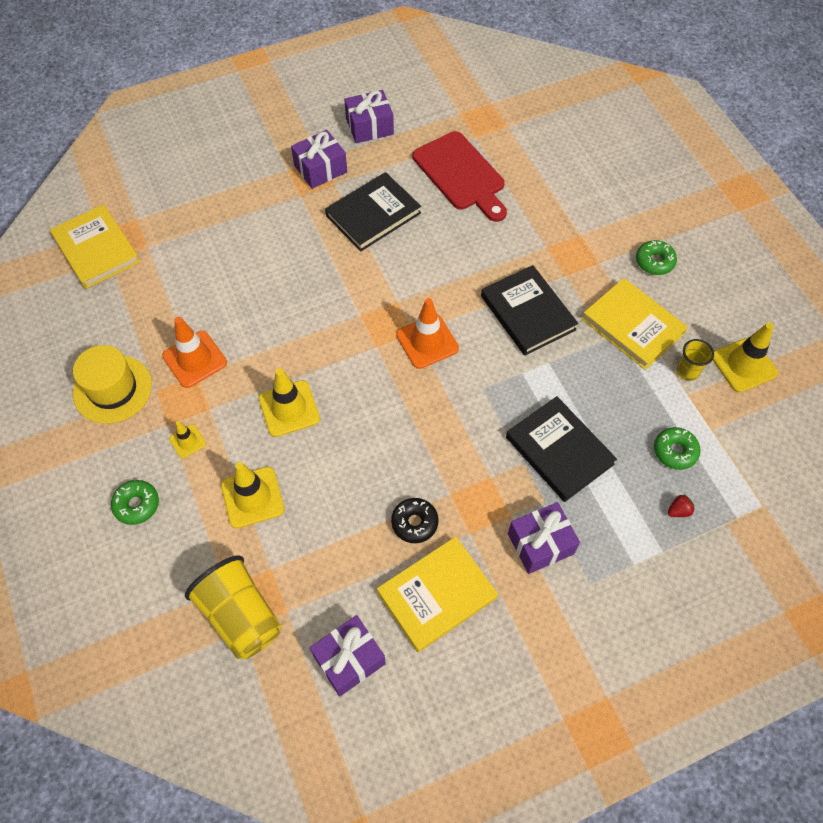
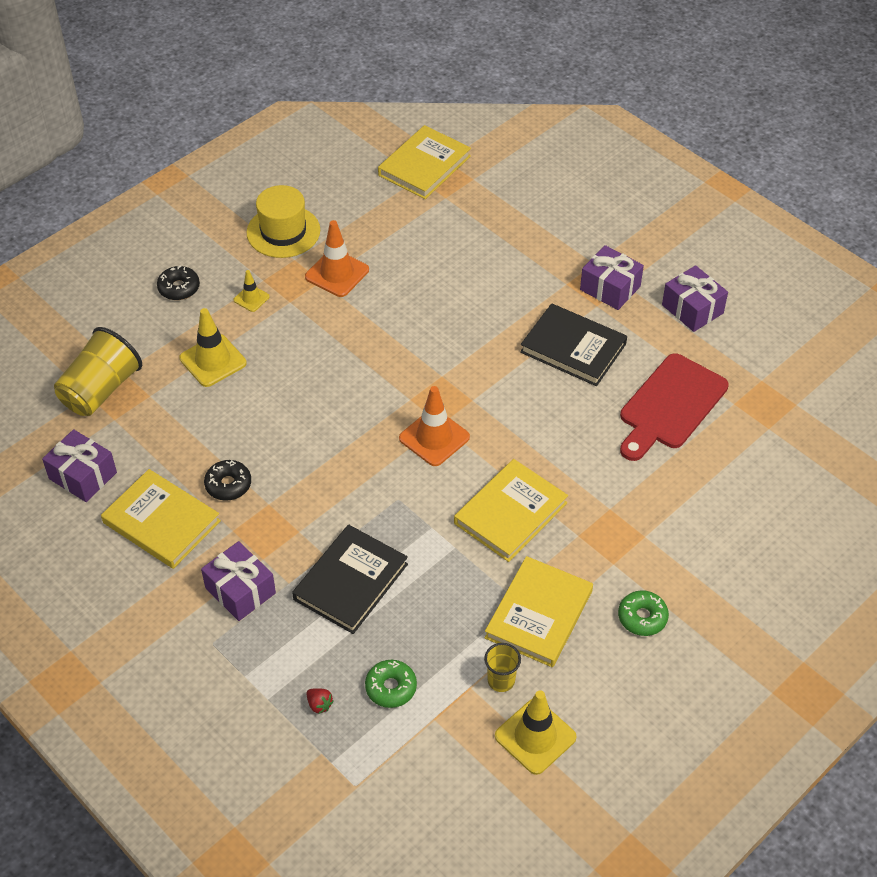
camera: 70 degrees right, 10 degrees down
(137, 505) = (179, 288): green donut -> black donut
(289, 408) = (312, 356): yellow traffic cone -> none
(528, 313) = (510, 513): black book -> yellow book

